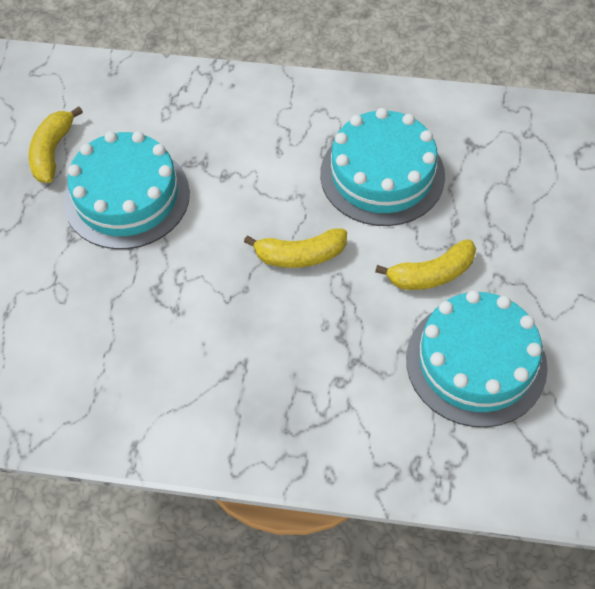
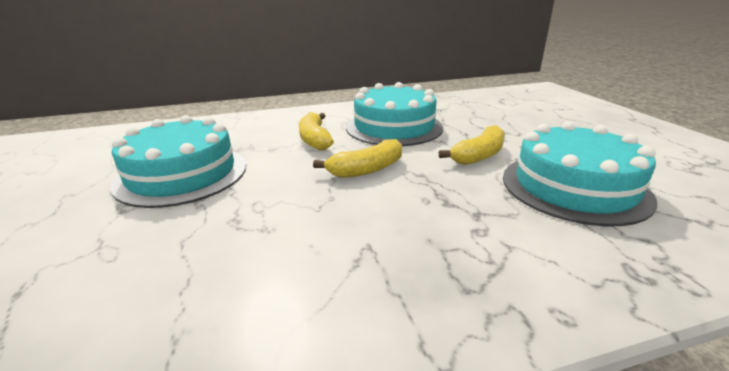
camera: 25 degrees left, 30 degrees down
(52, 152) = (98, 167): yellow banana -> yellow banana (315, 139)

